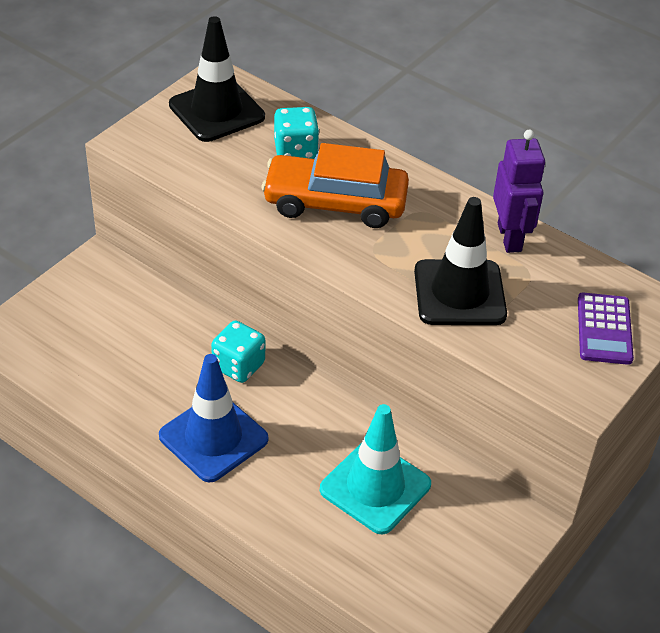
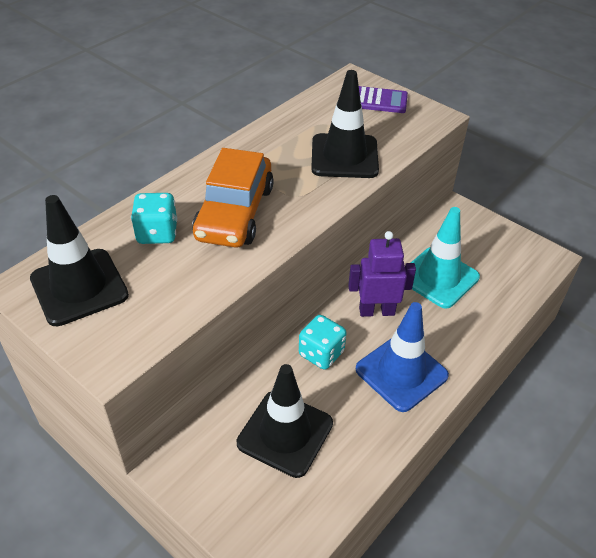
camera: 85 degrees left, 0 degrees up
(134, 338) = (285, 433): none -> black traffic cone
(510, 237) = (285, 127): purple robot -> purple robot (376, 311)

